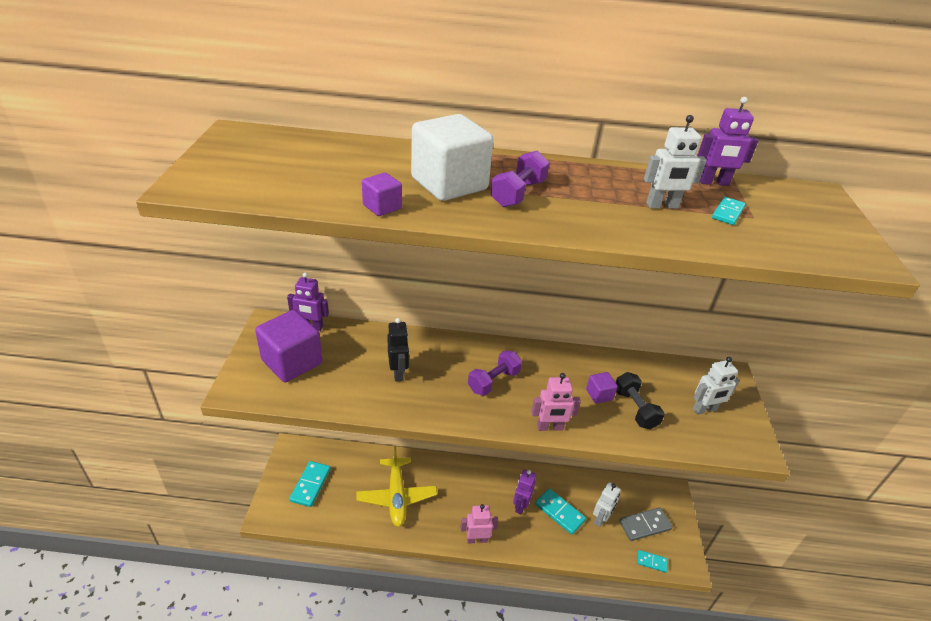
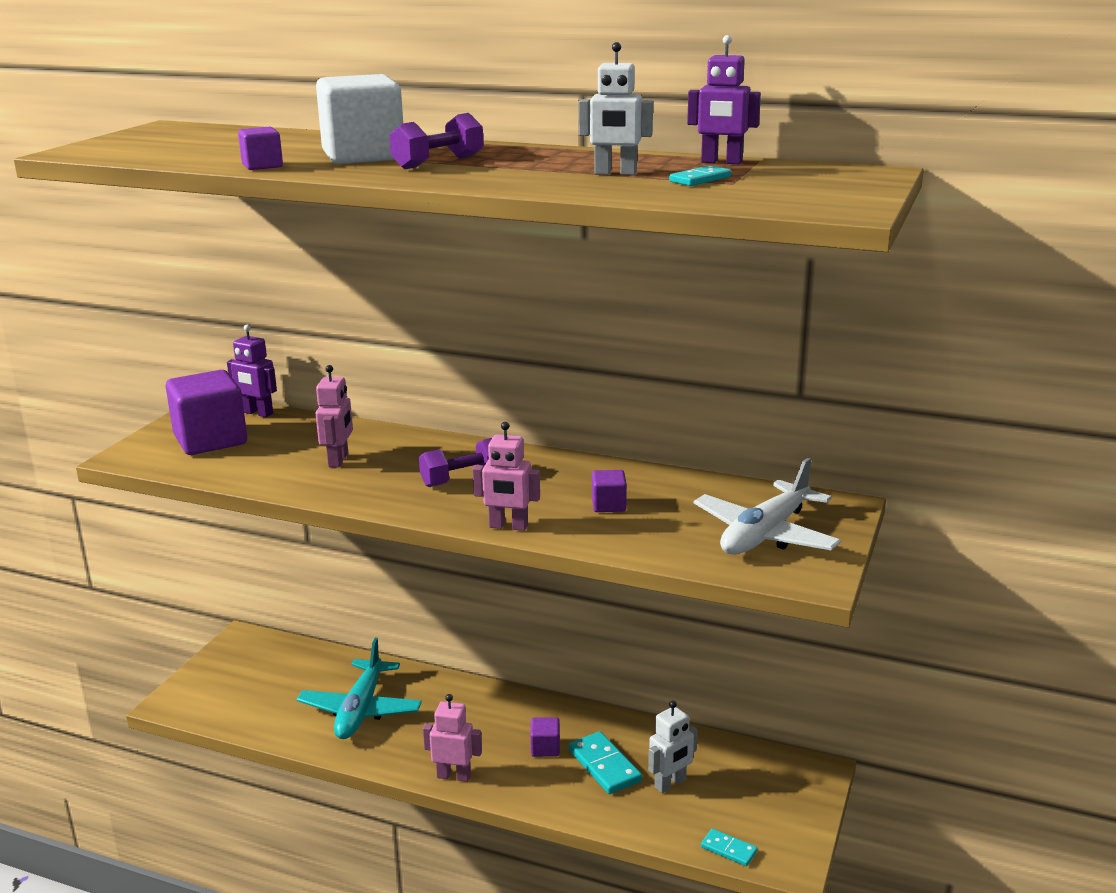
camera: 20 degrees right, 15 degrees down
(310, 485) = (246, 680): turquoise domino -> none
(397, 496) = (360, 710): yellow plane -> turquoise plane
(398, 372) = (339, 460): black robot -> pink robot
(520, 505) = (545, 748): purple robot -> purple cube
(635, 409) = (652, 523): black dumbbell -> none
(644, 525) = (742, 804): grey domino -> none
(705, 409) = (765, 534): white robot -> white plane

